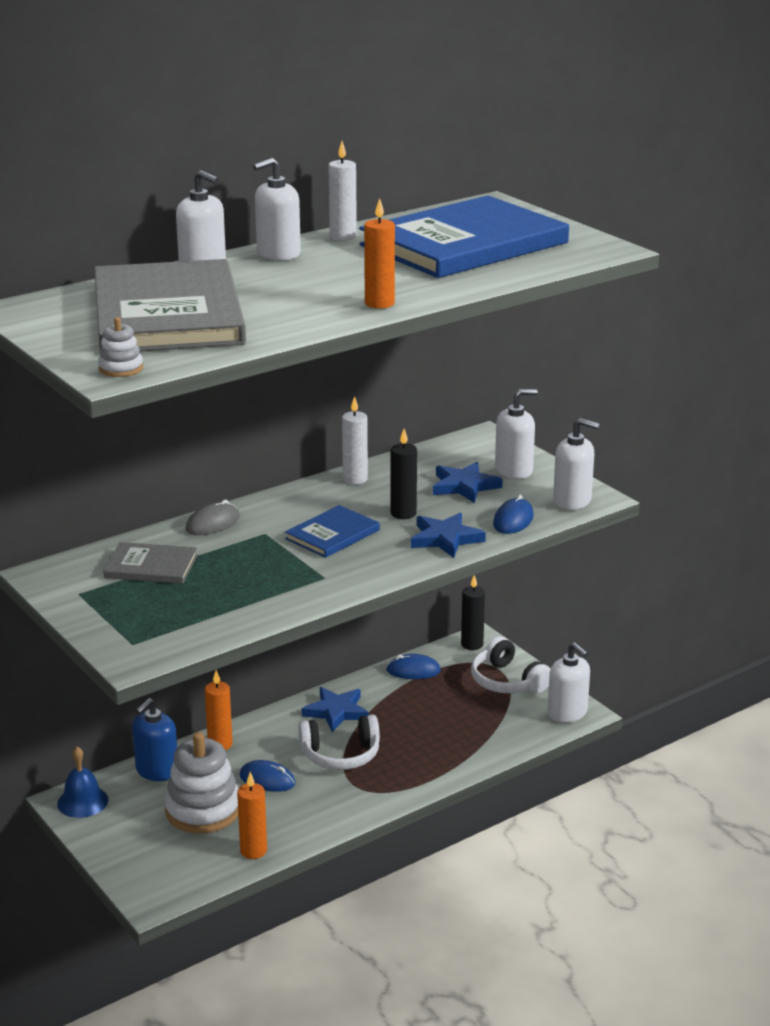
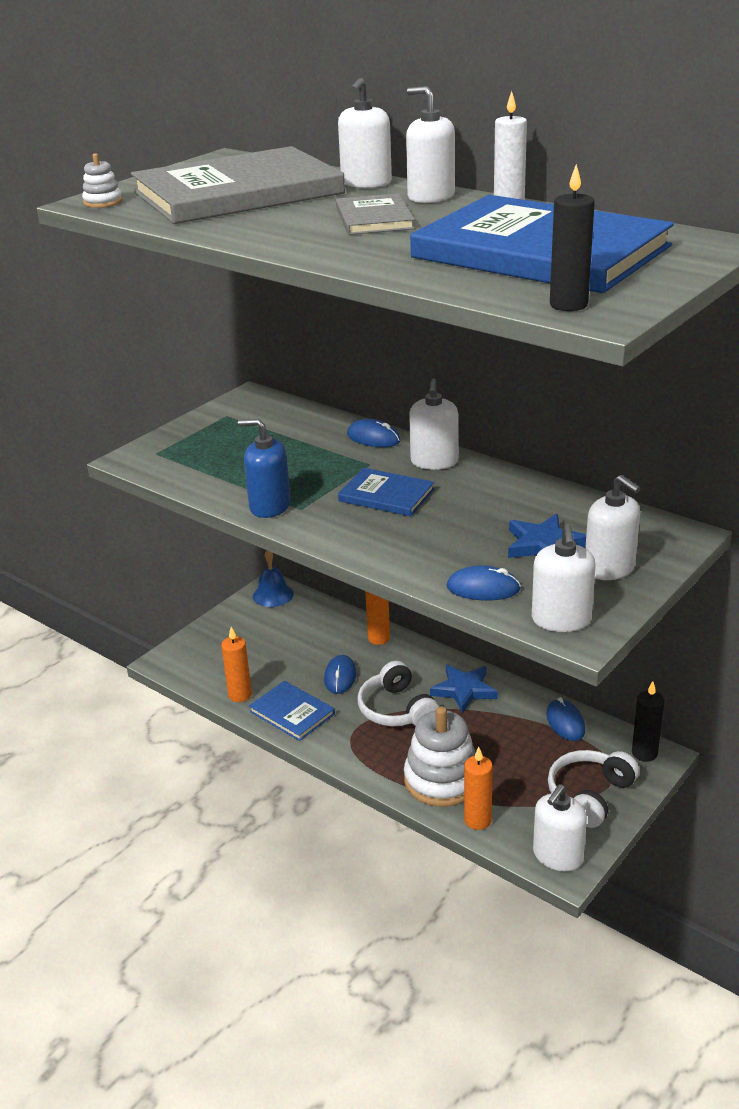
camera: 75 degrees right, 5 degrees up
(151, 566) = (282, 431): grey book -> grey book (374, 218)
(157, 771) = (327, 617): blue soap dispenser -> blue soap dispenser (269, 506)
(203, 810) = (284, 654): white stacking toy -> white stacking toy (442, 780)
(212, 523) = (373, 438): grey mouse -> blue mouse
(288, 504) = (434, 462): none -> white soap dispenser
(305, 820) = (292, 712): none -> blue book
(355, 479) = (511, 483): white candle -> none
(379, 303) = (312, 248): orange candle -> orange candle (477, 820)
(403, 513) = (454, 522): black candle -> black candle (568, 305)
(445, 539) = (414, 555): blue star -> none

